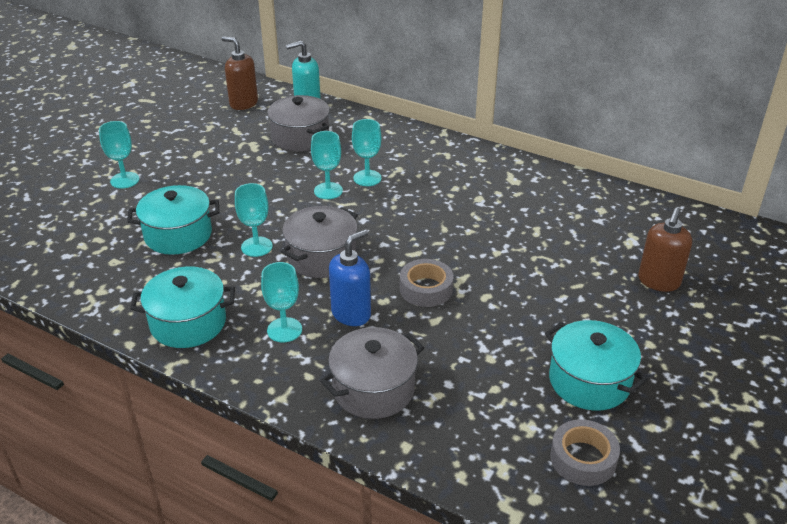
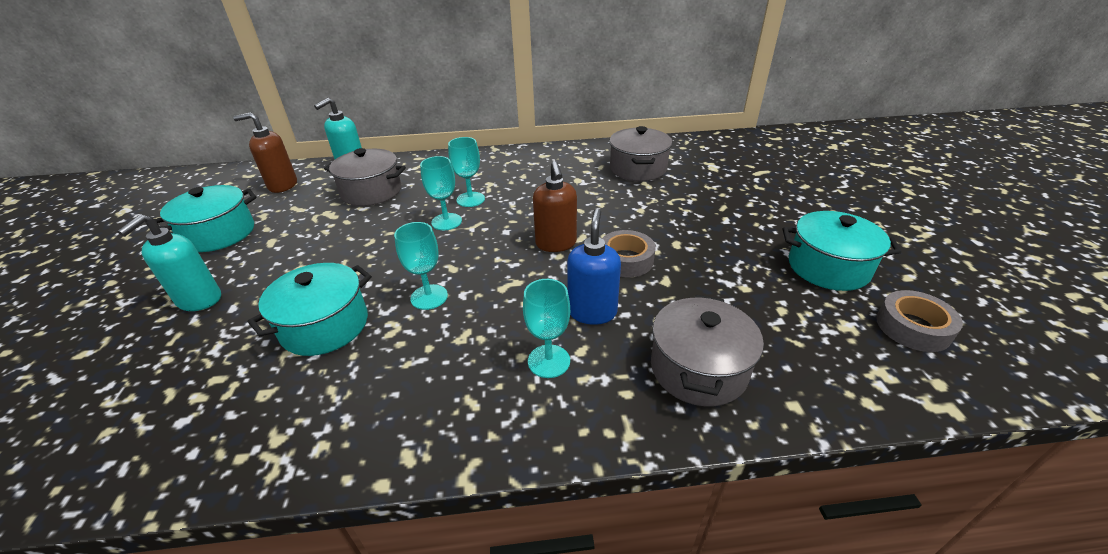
camera: 35 degrees left, 0 degrees up
(125, 180) = (199, 300): turquoise goblet -> turquoise soap dispenser
(188, 323) = (434, 414): turquoise pot -> turquoise pot (219, 234)
(321, 257) = (505, 277): grey pot -> grey pot (638, 169)
(658, 282) = (764, 183): brown soap dispenser -> brown soap dispenser (556, 244)

